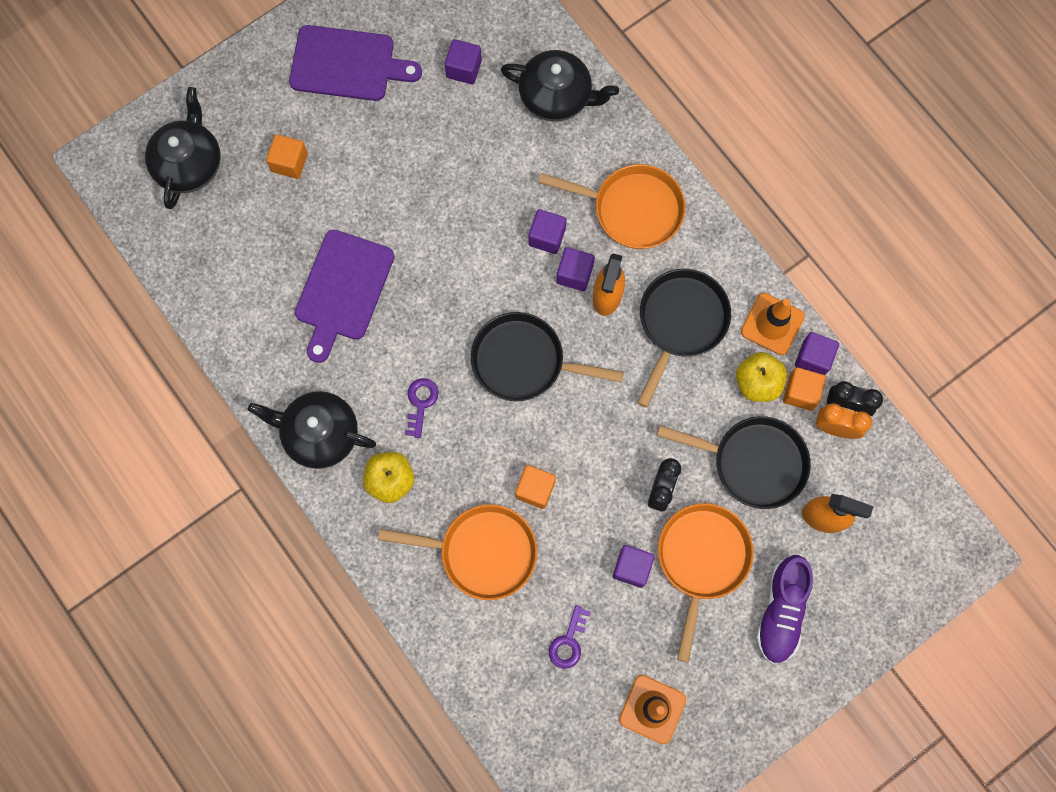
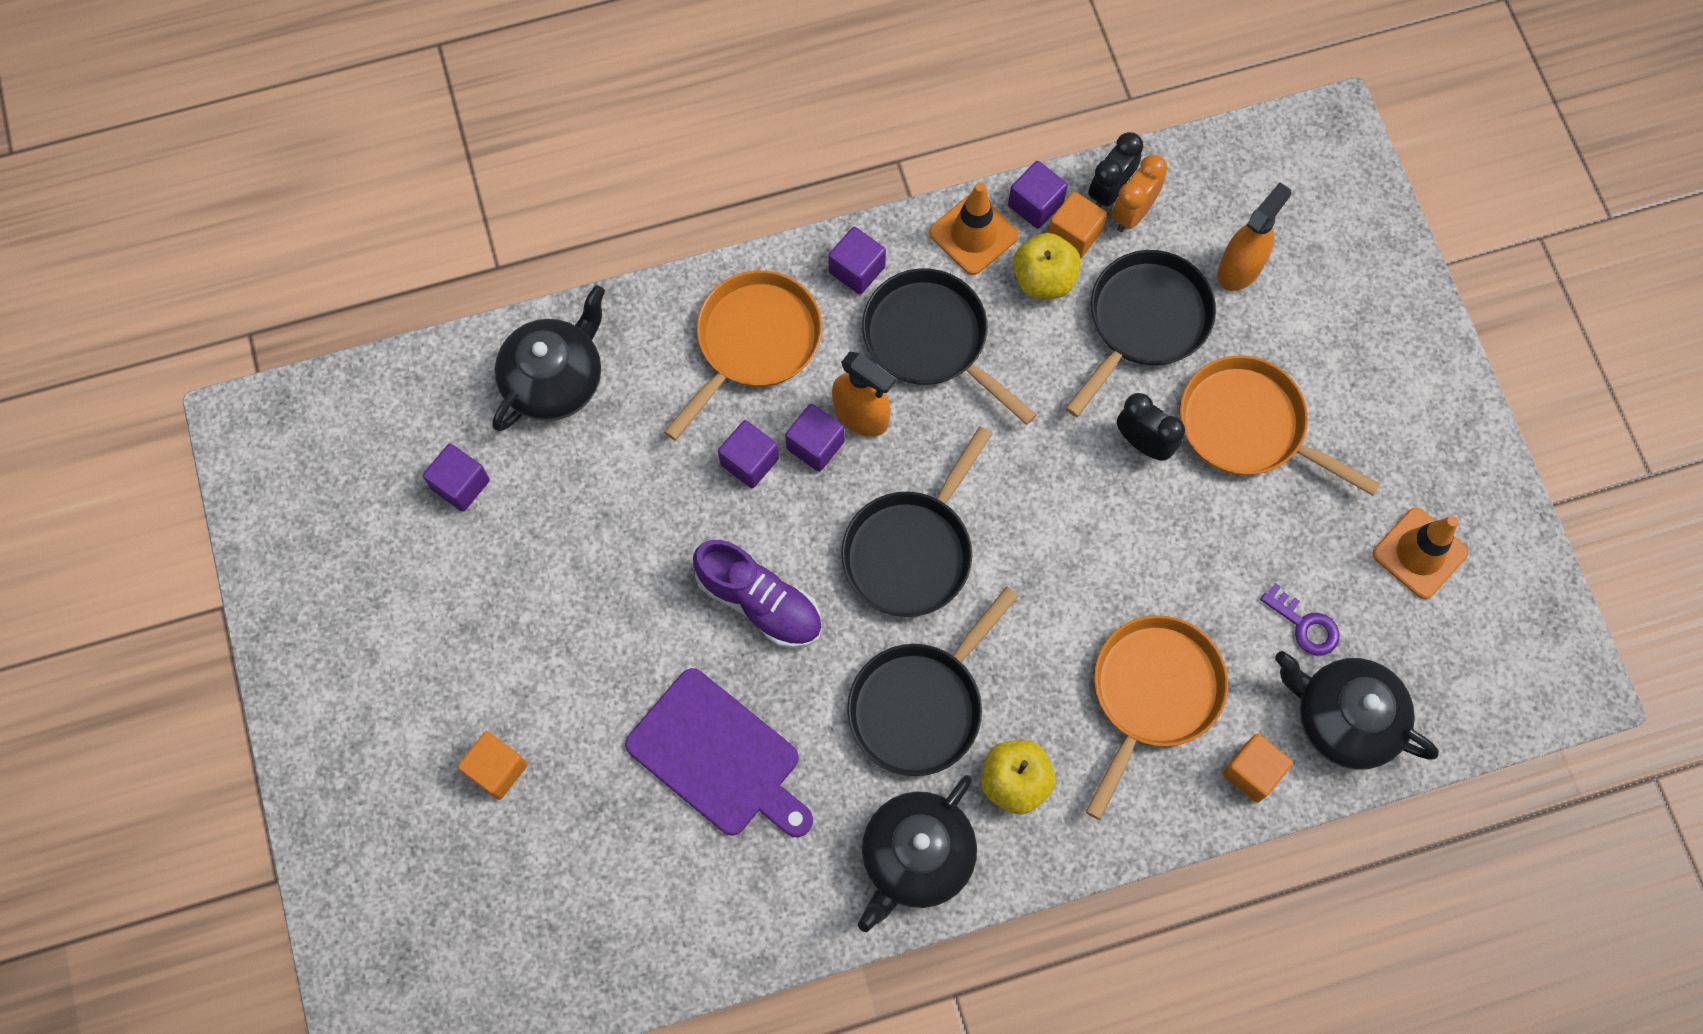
camera: 70 degrees left, 5 degrees down
(189, 164) = (436, 917): black teapot -> black teapot (1344, 719)
(347, 64) = (382, 639): purple cutting board -> none
(421, 403) = (921, 705): purple key -> black pan
(535, 489) = (1091, 597): orange cube -> orange cube (1252, 772)
(632, 568) = (1232, 514): purple cube -> purple cube (857, 270)
(781, 611) = (1341, 359): purple shoe -> purple shoe (760, 602)

